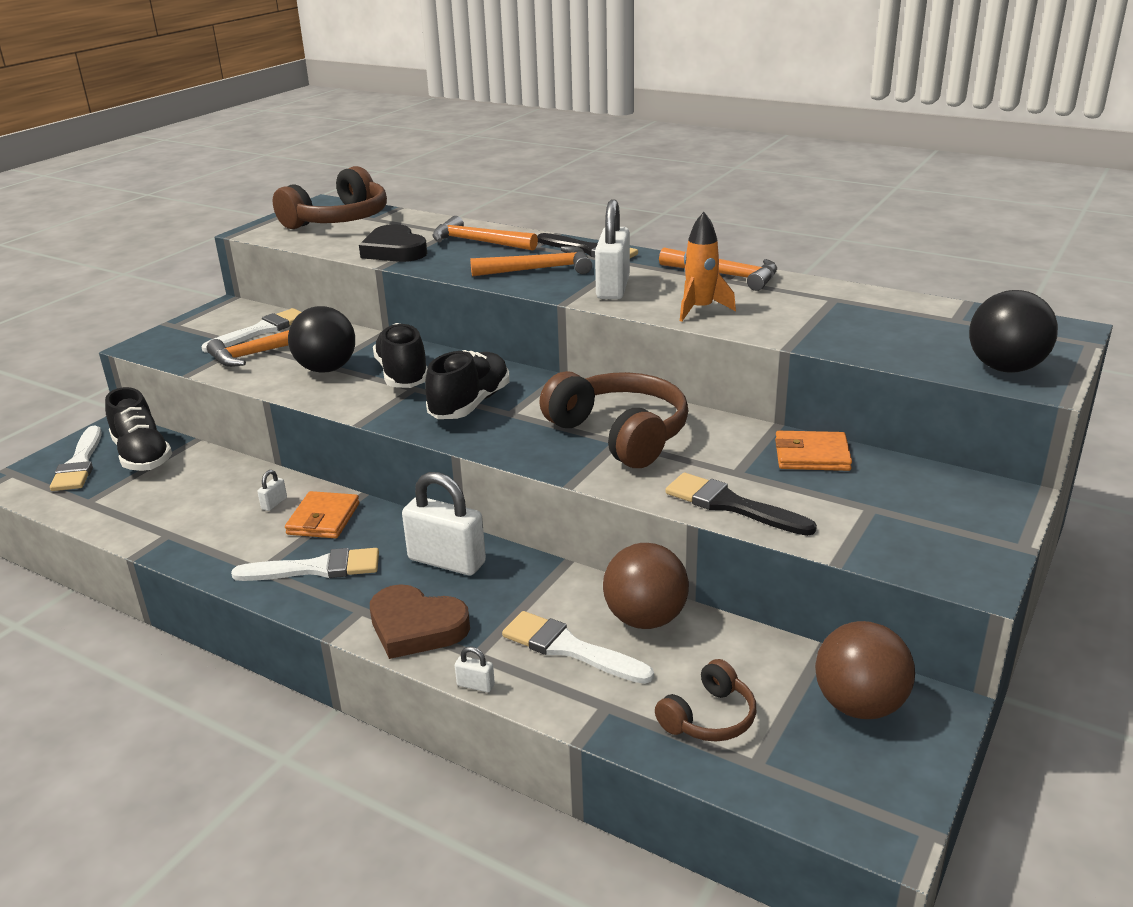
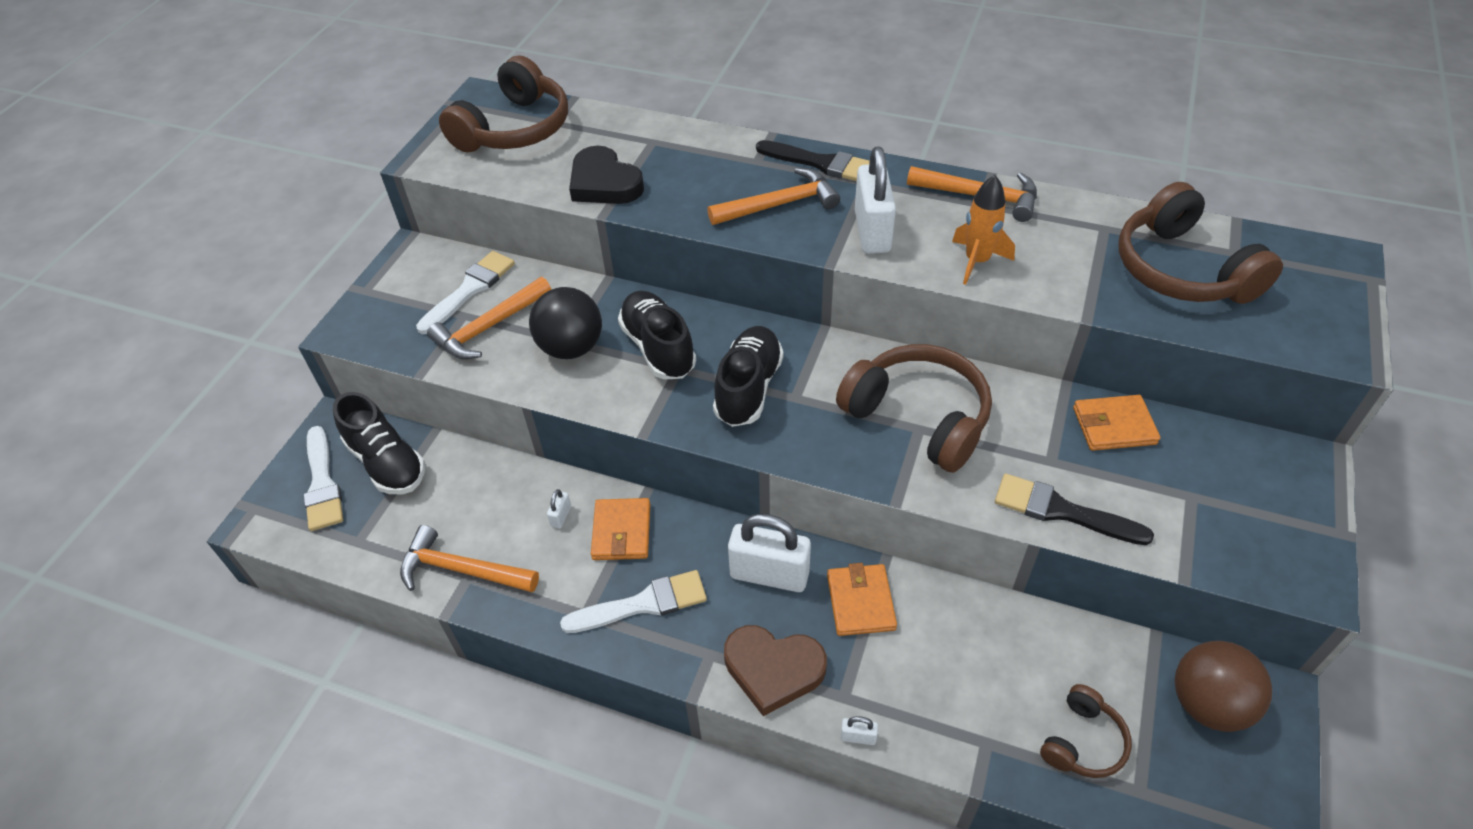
camera: 10 degrees left, 20 degrees up
(478, 242) = (692, 158): orange hammer -> orange hammer (462, 570)
(526, 589) = (860, 602): none -> orange wallet
(569, 648) = (928, 674): white brush -> none
(645, 619) = (985, 624): brown ball -> none
(896, 326) = (1182, 270): none -> brown headphones
(1005, 368) = (1306, 330): black ball -> none

